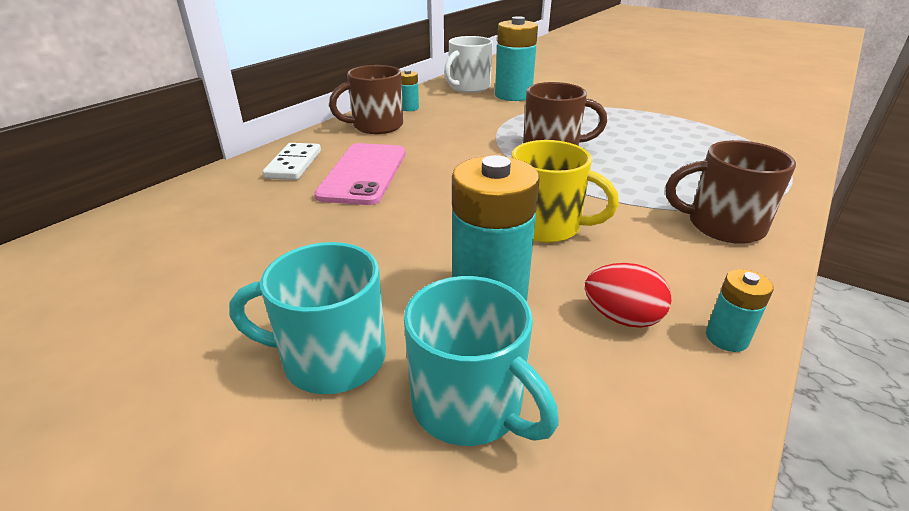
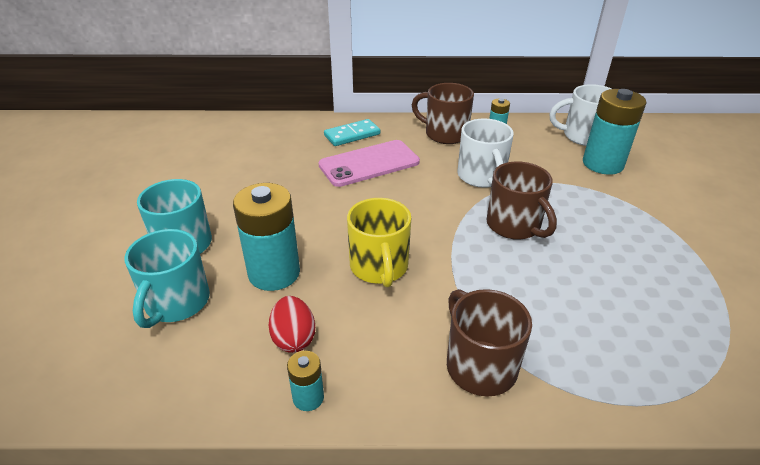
camera: 55 degrees right, 5 degrees up
(294, 164) = (352, 135): white domino -> turquoise domino
(467, 136) = (481, 176): none -> white mug

